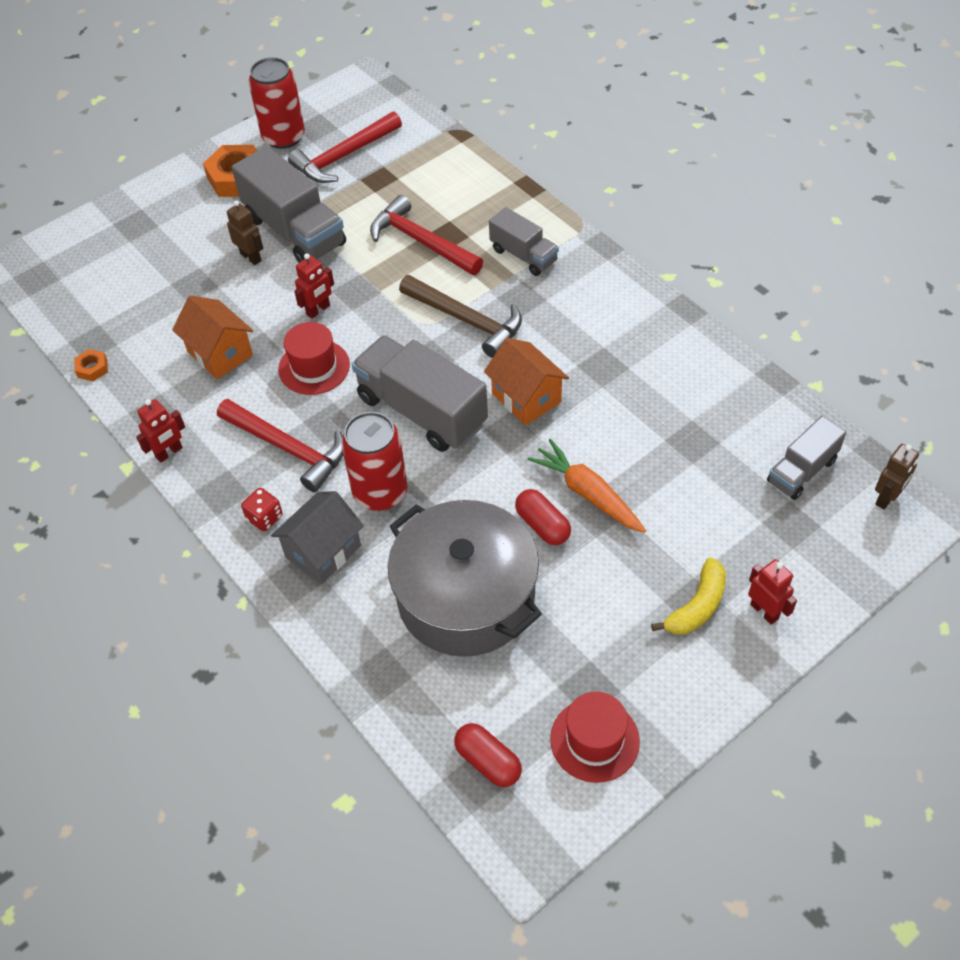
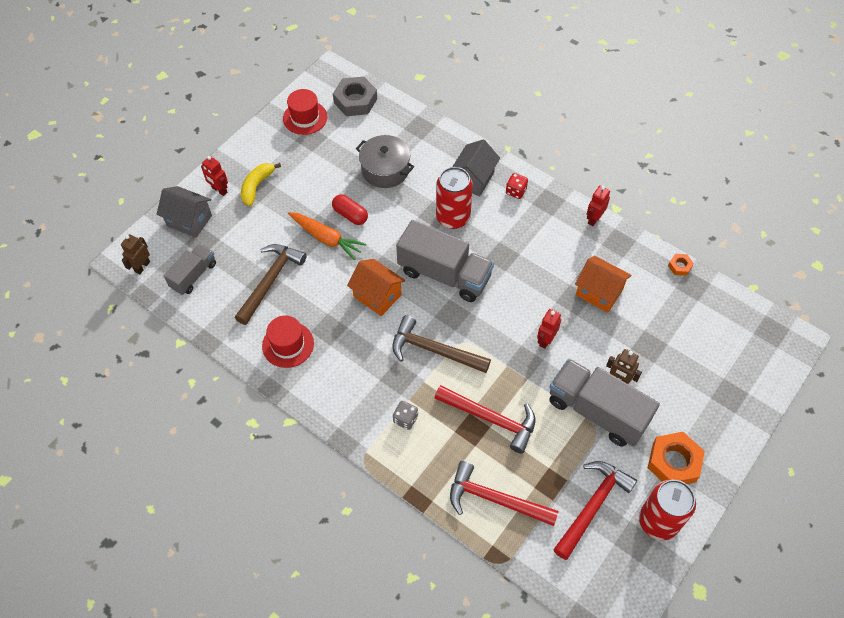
camera: 165 degrees right, 5 degrees up
(288, 448) = (521, 235): red hammer -> red hammer (495, 499)
(314, 367) = (529, 293): red hat -> red hat (288, 344)
(466, 597) = (385, 170): grey pot -> grey pot, size x0.62
(488, 761) = (355, 101): red capsule -> grey nut
(523, 255) = (405, 419): grey truck -> grey dice
(682, 443) = (270, 281): none -> brown hammer
(815, 563) = (189, 221): none -> grey house

